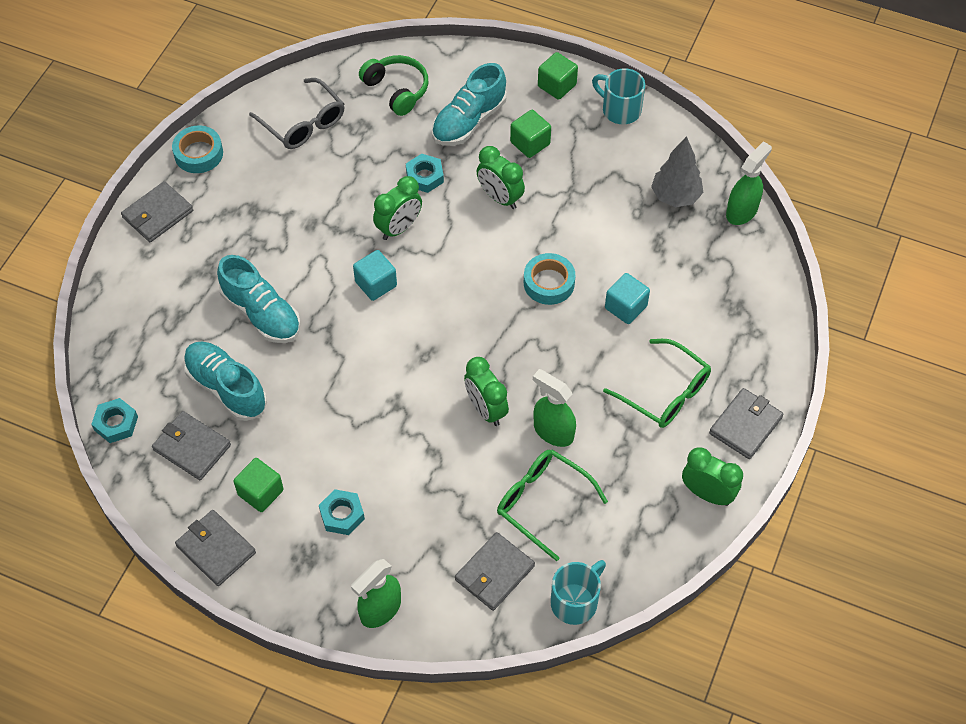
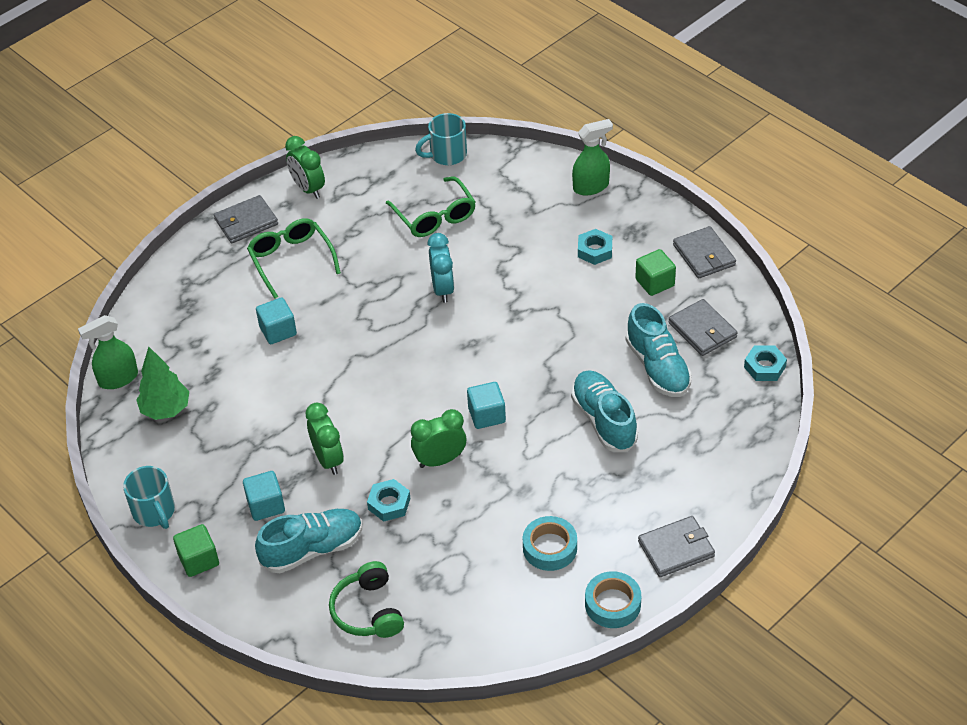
camera: 155 degrees left, 10 degrees down
(303, 123) = (486, 604): grey glasses -> none
(486, 409) = (443, 289): green clock -> turquoise clock
(494, 573) = (496, 185): grey wallet -> none
(530, 143) = (266, 505): green cube -> turquoise cube
(549, 283) = (331, 370): turquoise tape -> turquoise tape (550, 548)
(553, 431) = (398, 259): green spray bottle -> none
(675, 196) = (166, 410): grey tree -> green tree

